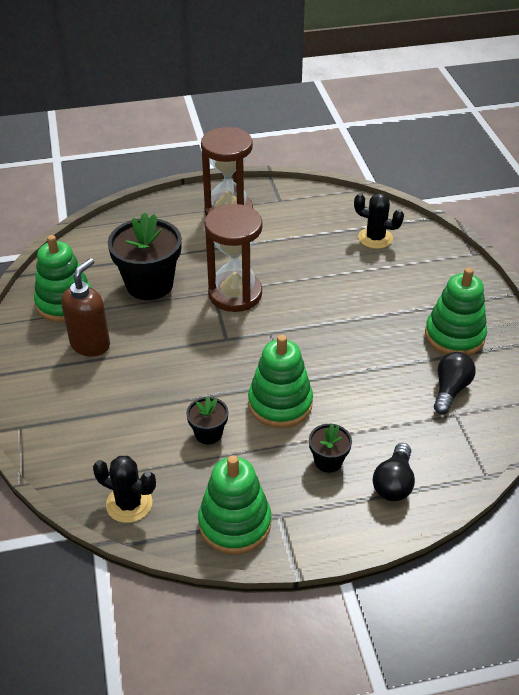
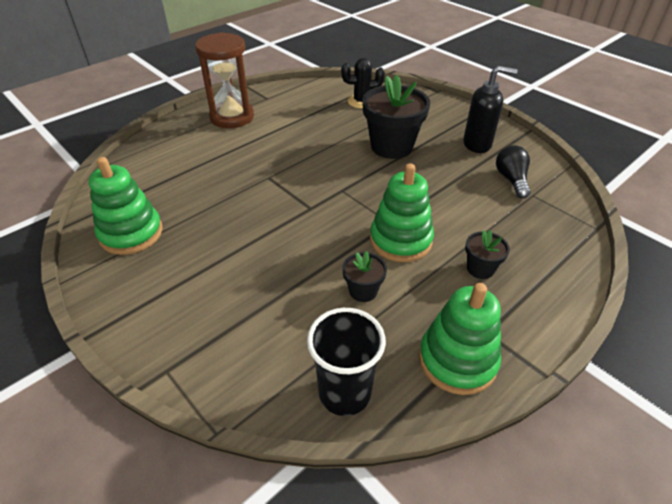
camera: 30 degrees left, 0 degrees up
(90, 344) = (186, 260): brown soap dispenser -> none
(129, 504) = (344, 393): black cactus -> black cup
(149, 284) = (205, 190): black flower pot -> black flower pot (391, 146)
(235, 294) = (288, 172): brown hourglass -> none
(394, 483) = (543, 263): black light bulb -> none
(454, 336) = (477, 144): green stacking toy -> black soap dispenser

